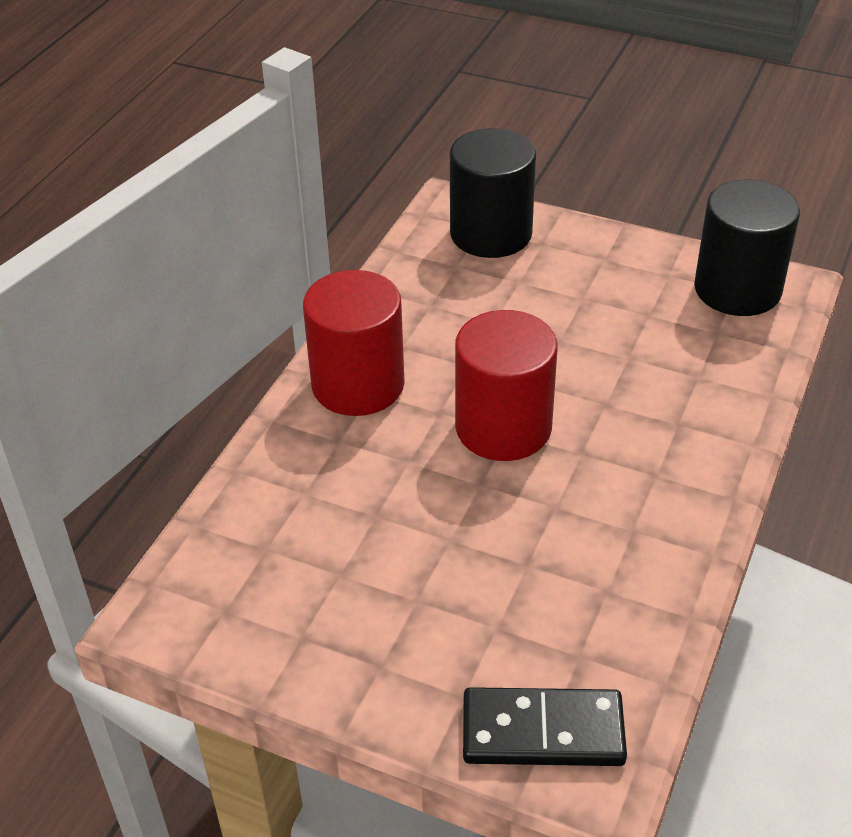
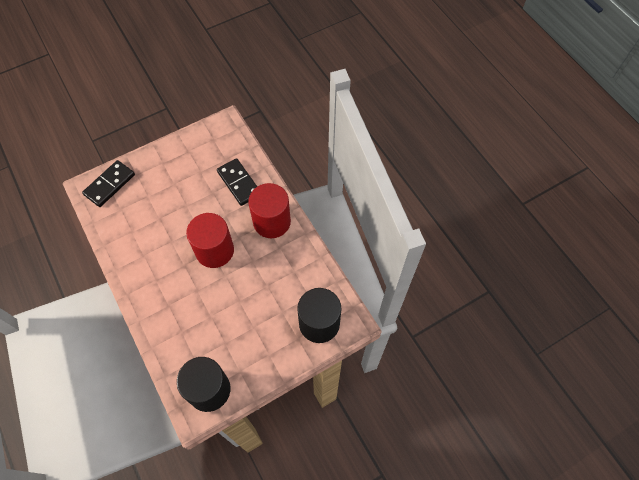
camera: 125 degrees right, 20 degrees up
(311, 485) = (239, 183): none -> black domino

